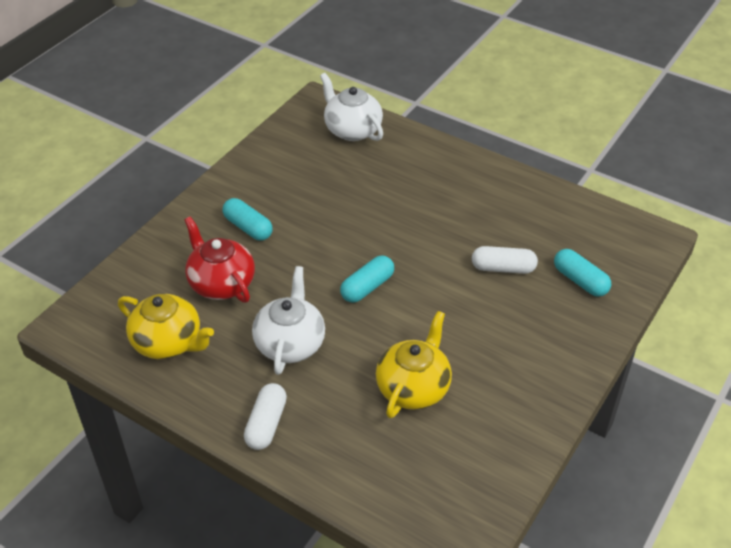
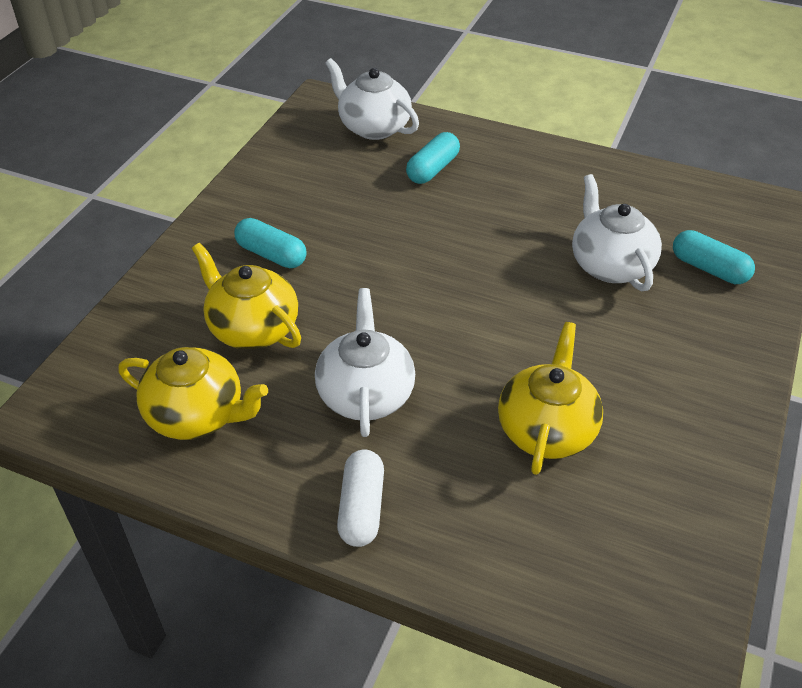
camera: 10 degrees left, 0 degrees up
(221, 283) = (252, 328): red teapot -> yellow teapot
(367, 287) = (447, 309): turquoise capsule -> turquoise capsule (432, 169)
(503, 268) = (610, 265): white capsule -> white teapot

